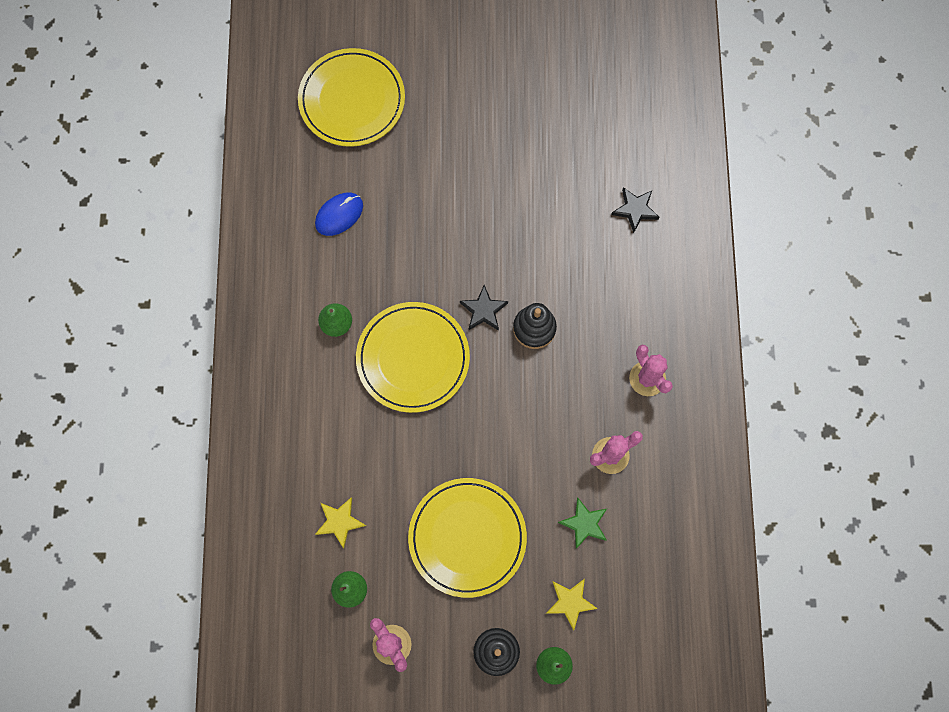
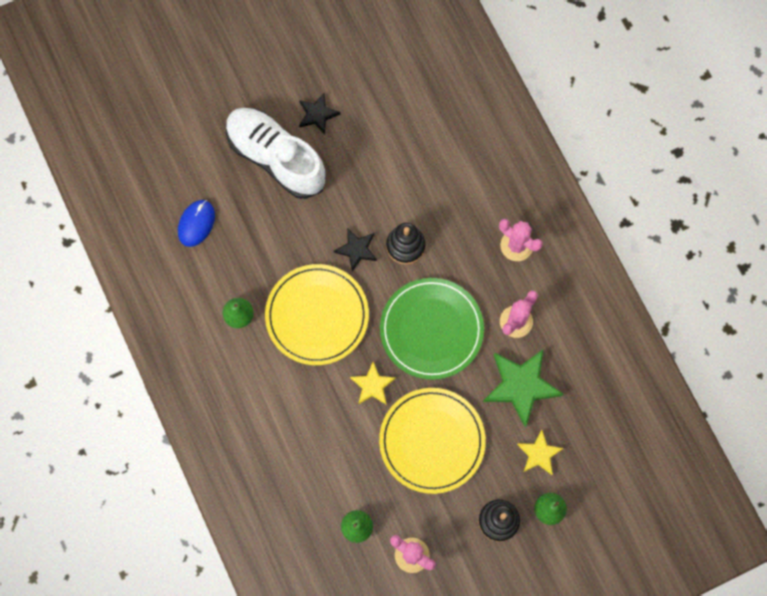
camera: 25 degrees left, 0 degrees up
(339, 522) = (321, 477): yellow star -> yellow star (372, 385)
(352, 100) = (159, 121): yellow plate -> none
(447, 184) = (276, 158): none -> white shoe
(520, 424) = (431, 329): none -> green plate
(584, 523) = (521, 386): green star -> green star, size x1.75
(635, 210) = (442, 111): black star -> black star (317, 114)

